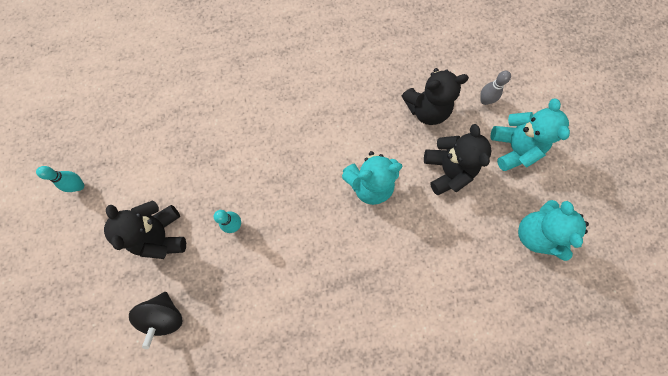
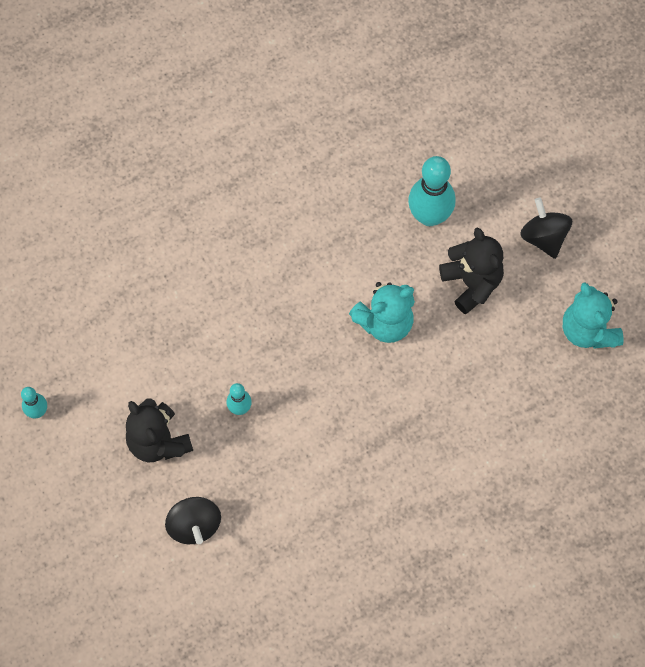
camera: 15 degrees left, 5 degrees down
(426, 110) = (429, 216): black teddy bear -> turquoise bowling pin
(485, 100) = (497, 186): grey bowling pin -> none
(513, 148) = (543, 237): turquoise teddy bear -> black spinning top

